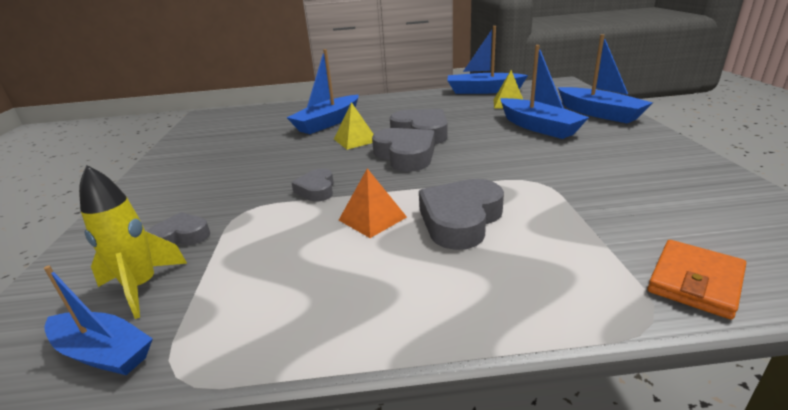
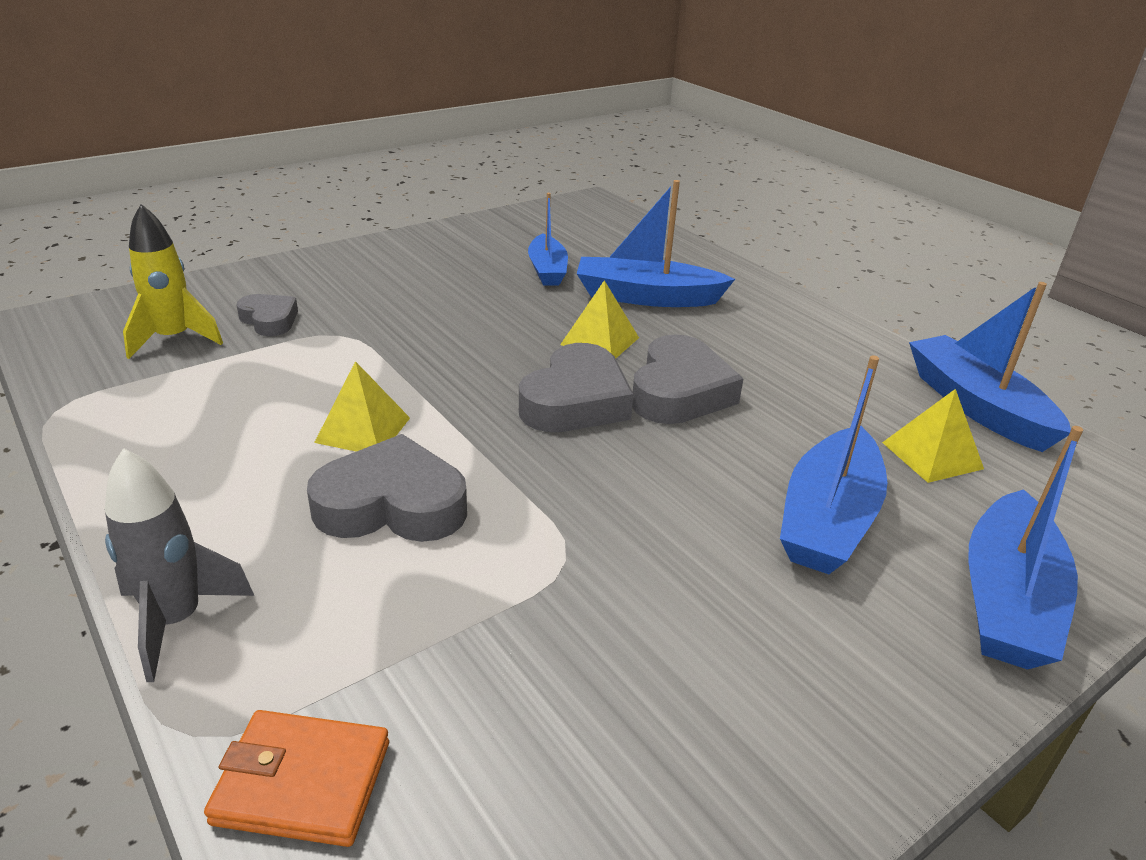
camera: 55 degrees right, 5 degrees up
(103, 352) = (79, 364): blue boat -> blue boat (547, 270)
(316, 190) = (418, 363): grey heart -> none
(372, 218) = (363, 430): orange pyramid -> yellow pyramid
(538, 318) = (177, 621): none -> grey rocket

